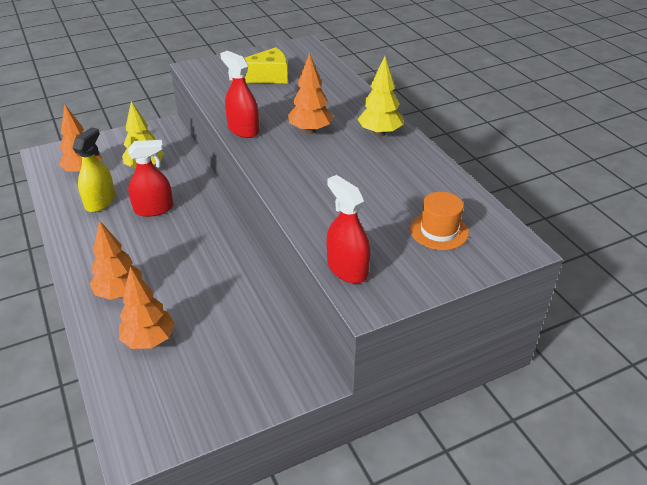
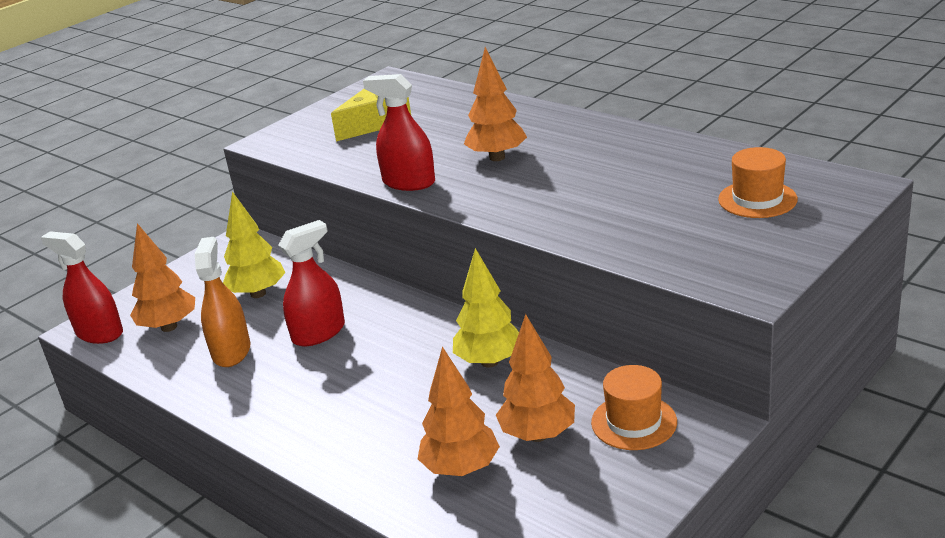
camera: 20 degrees left, 10 degrees down
(100, 202) = (231, 351): yellow spray bottle -> orange spray bottle
(119, 293) = (366, 436): orange tree -> orange tree (538, 435)
(270, 354) = (634, 422): none -> orange hat
(347, 269) = (694, 268): red spray bottle -> red spray bottle (99, 333)
(380, 133) = (586, 134): yellow tree -> yellow tree (490, 362)

